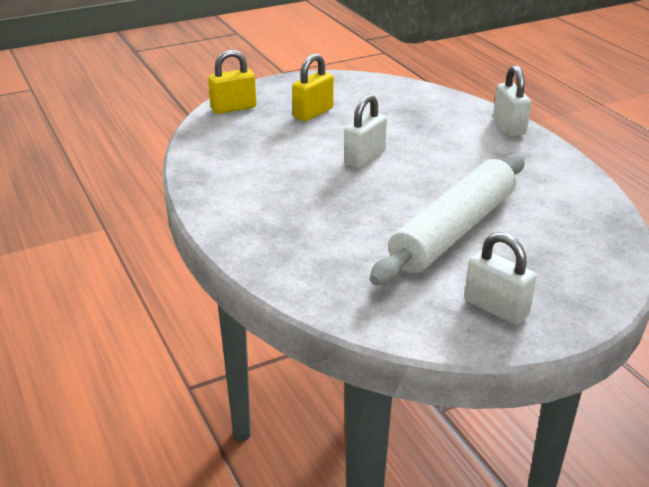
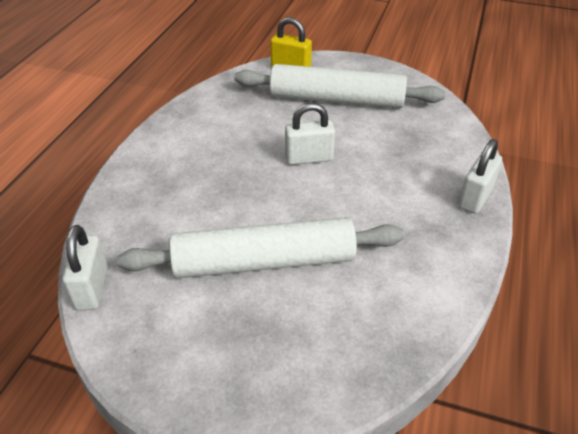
camera: 45 degrees right, 10 degrees up
(313, 113) = (337, 100): yellow padlock -> white rolling pin
(496, 308) = (179, 349): white padlock -> white padlock (92, 288)

